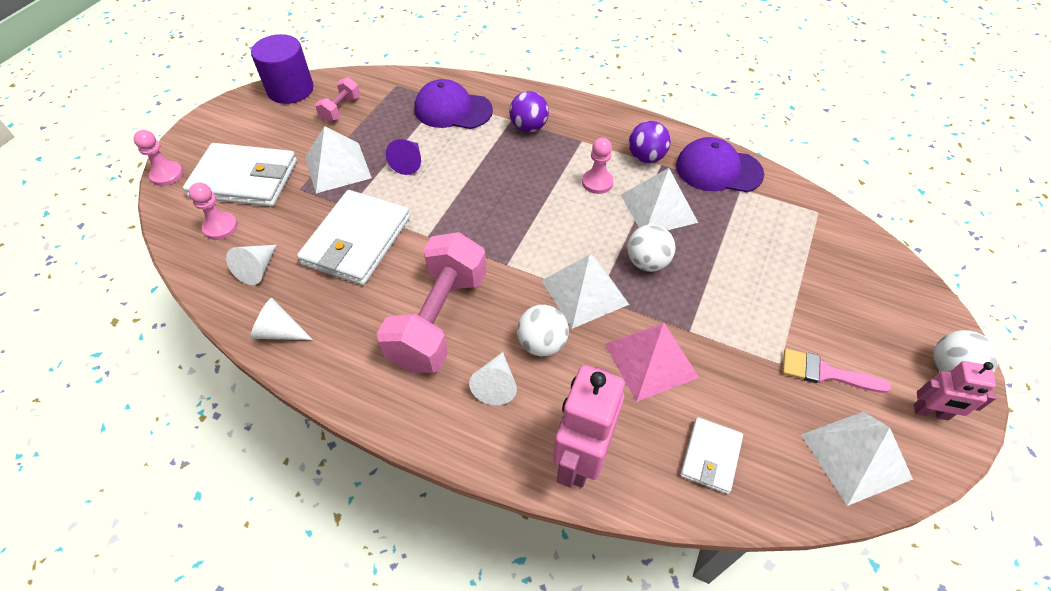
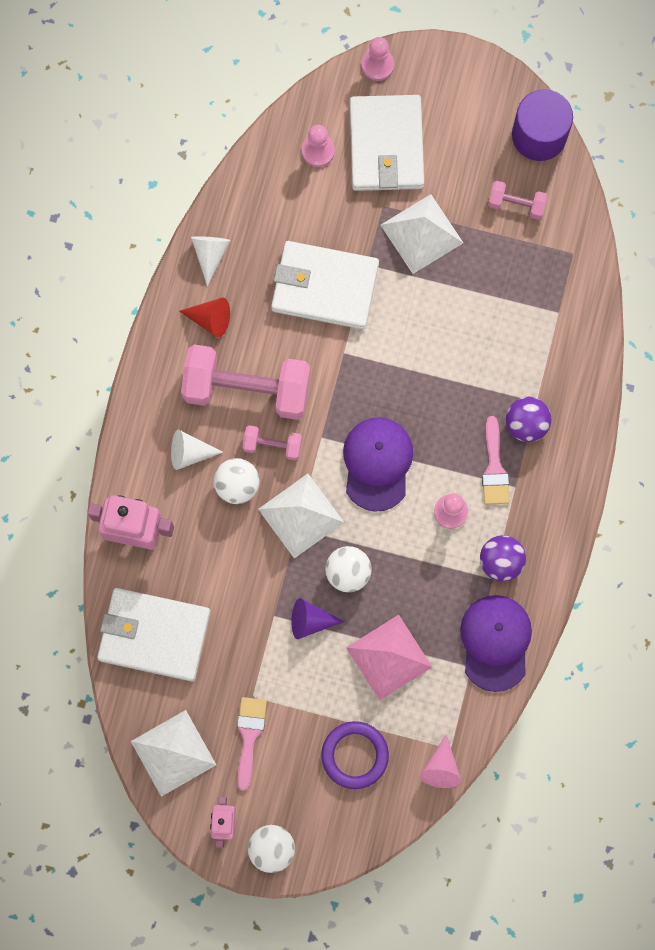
camera: 80 degrees right, 25 degrees up
(258, 269) = (274, 207): white cone -> none
(350, 342) = (210, 319): none -> red cone
(409, 163) = (442, 306): purple cone -> purple cone (310, 621)
(453, 110) = (540, 331): purple cap -> purple cap (377, 463)
(505, 306) = (272, 445): none -> pink dumbbell
(562, 150) = (494, 468): none -> pink brush
(651, 360) = (236, 582): pink pyramid -> pink pyramid (389, 657)
(658, 208) = (424, 579): white pyramid -> none
(710, 456) = (154, 635): white wallet -> white wallet, size x1.89
(834, 283) = (355, 755): none -> purple ring
(838, 220) = (441, 768): none -> pink cone

